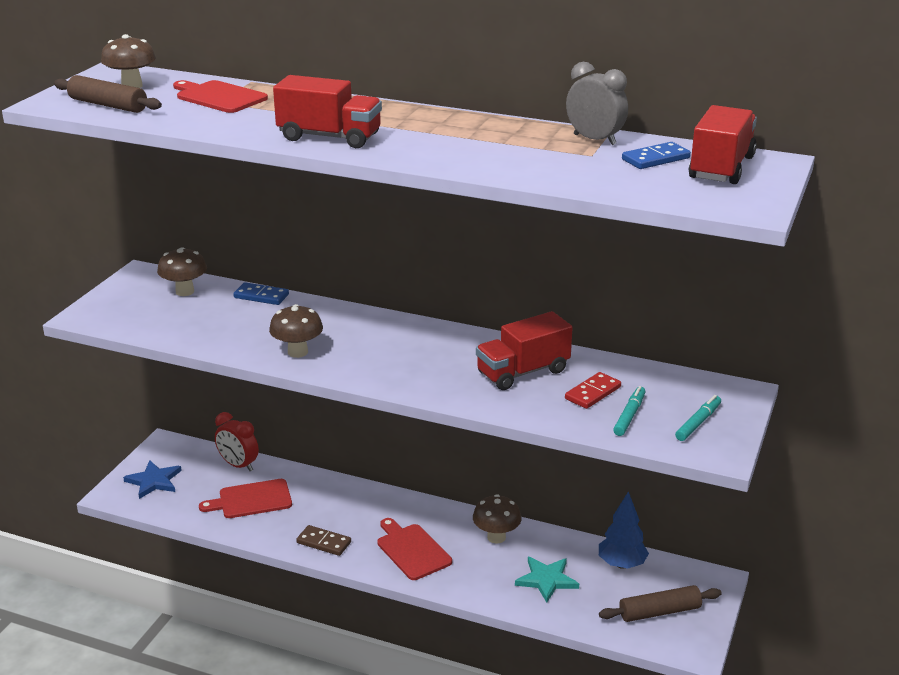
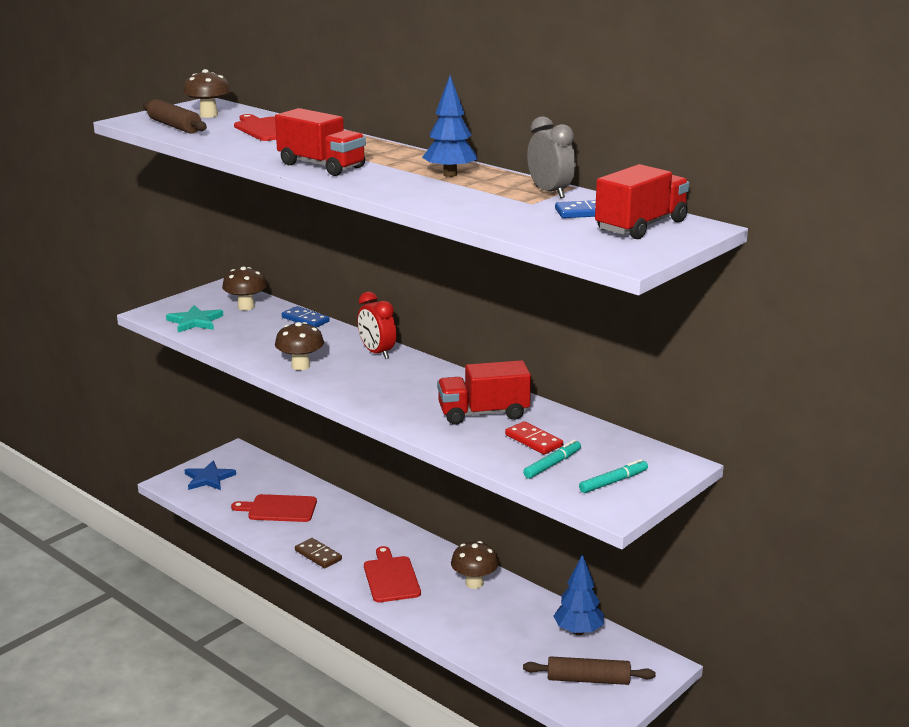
camera: 20 degrees right, 5 degrees down
(238, 465) = (285, 479): red clock -> red clock (377, 353)
(474, 131) = (450, 174): none -> blue tree
(546, 580) = (497, 628): turquoise star -> turquoise star (195, 321)
(592, 393) = (534, 440): red domino -> red domino turned 75 degrees clockwise

